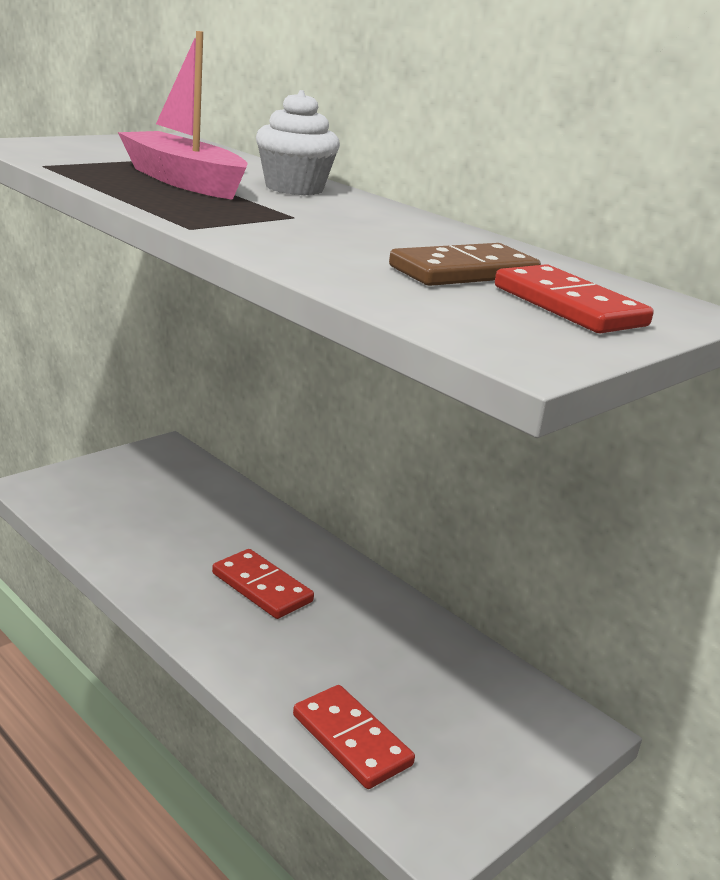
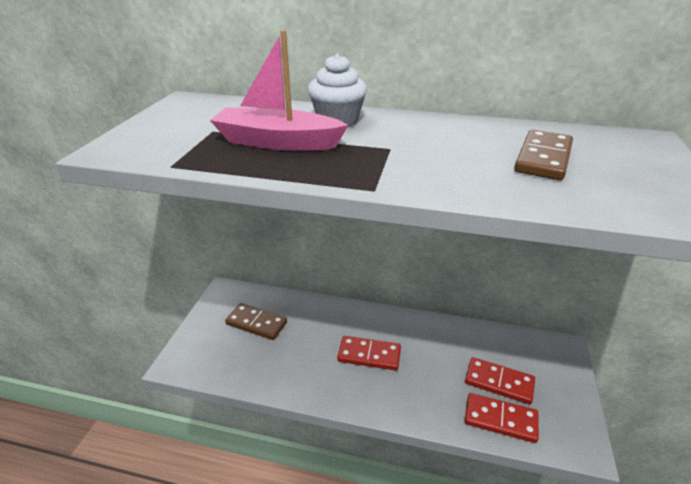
camera: 30 degrees left, 10 degrees up
(164, 493) = (256, 323): none -> brown domino
(569, 306) = (624, 163): red domino -> red domino (499, 382)

